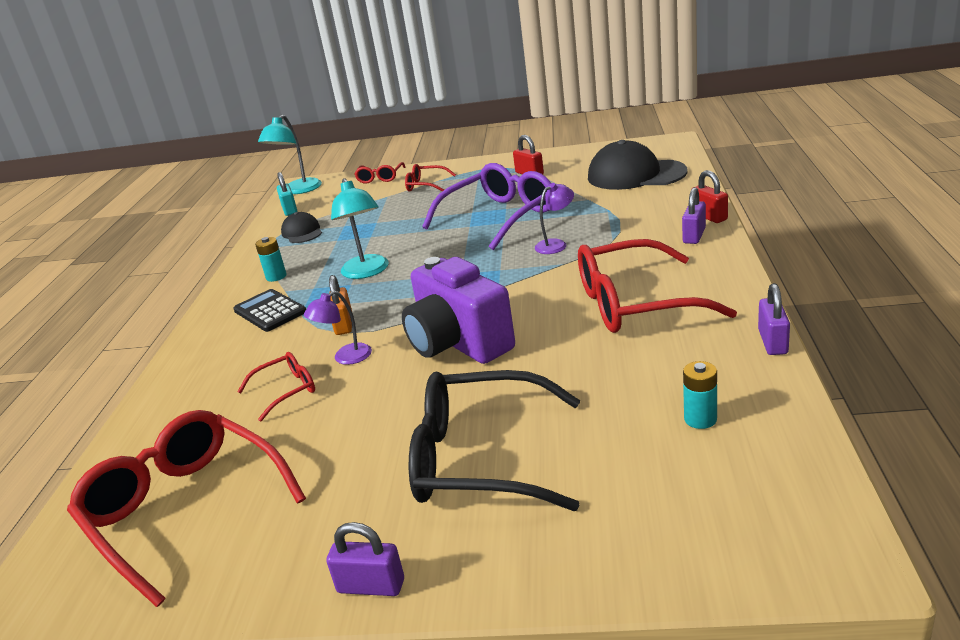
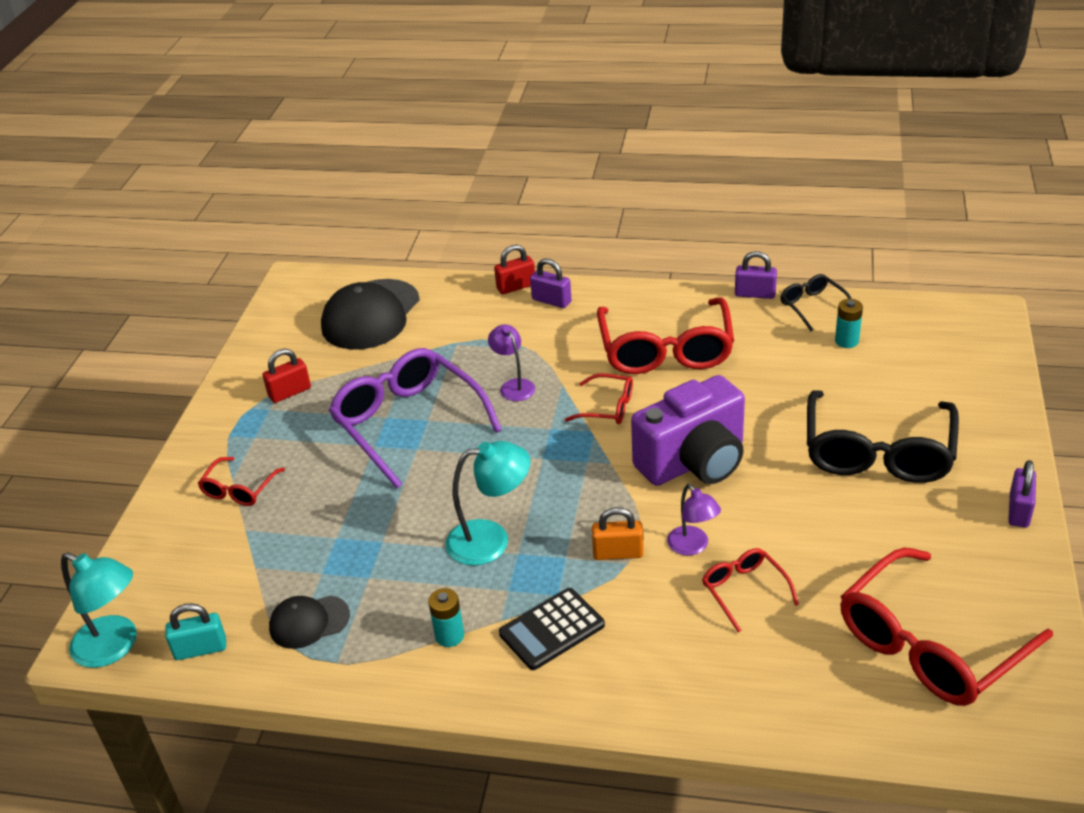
camera: 85 degrees left, 10 degrees up
(380, 178) = (158, 541): red glasses -> red glasses (608, 407)
(768, 386) = (812, 306): none -> black glasses

